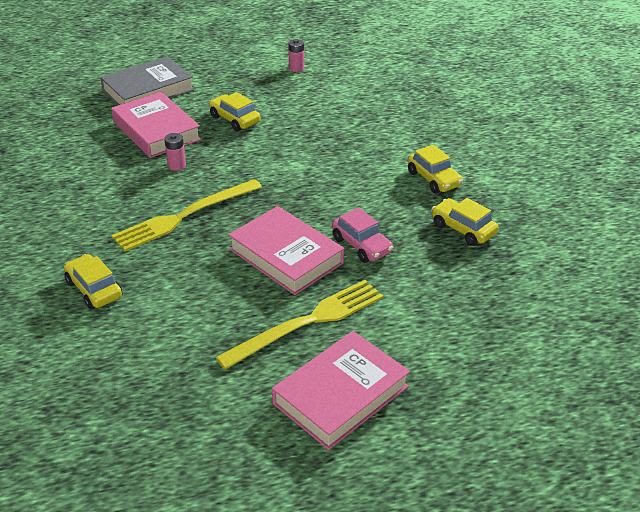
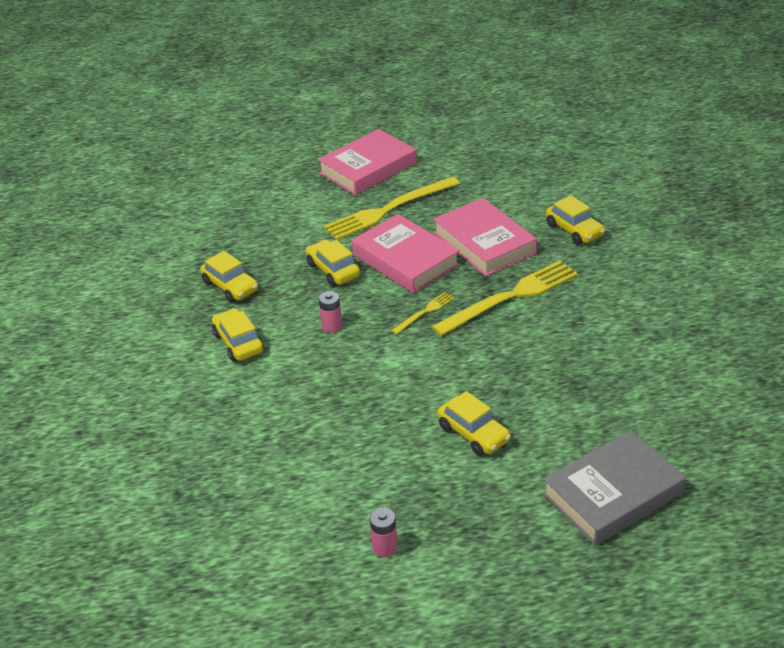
camera: 175 degrees left, 0 degrees up
(156, 131) = (575, 413): pink book -> pink book (484, 243)
(177, 166) = (534, 359): pink battery -> pink battery (332, 326)
(267, 203) = (424, 312): none -> yellow fork
(361, 245) = (333, 270): pink car -> yellow car

